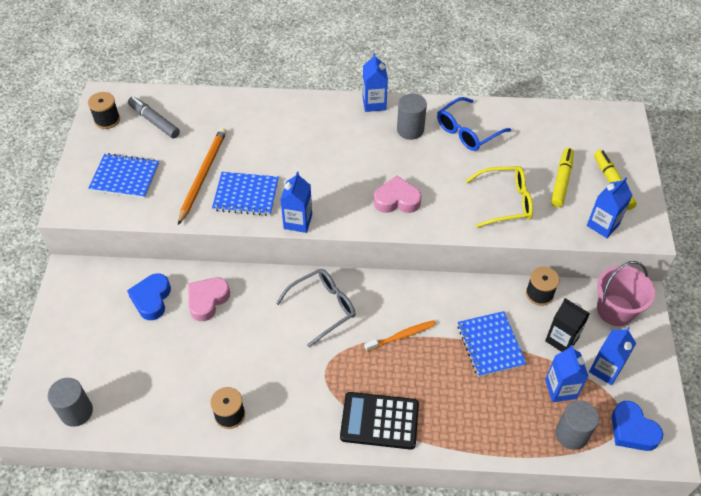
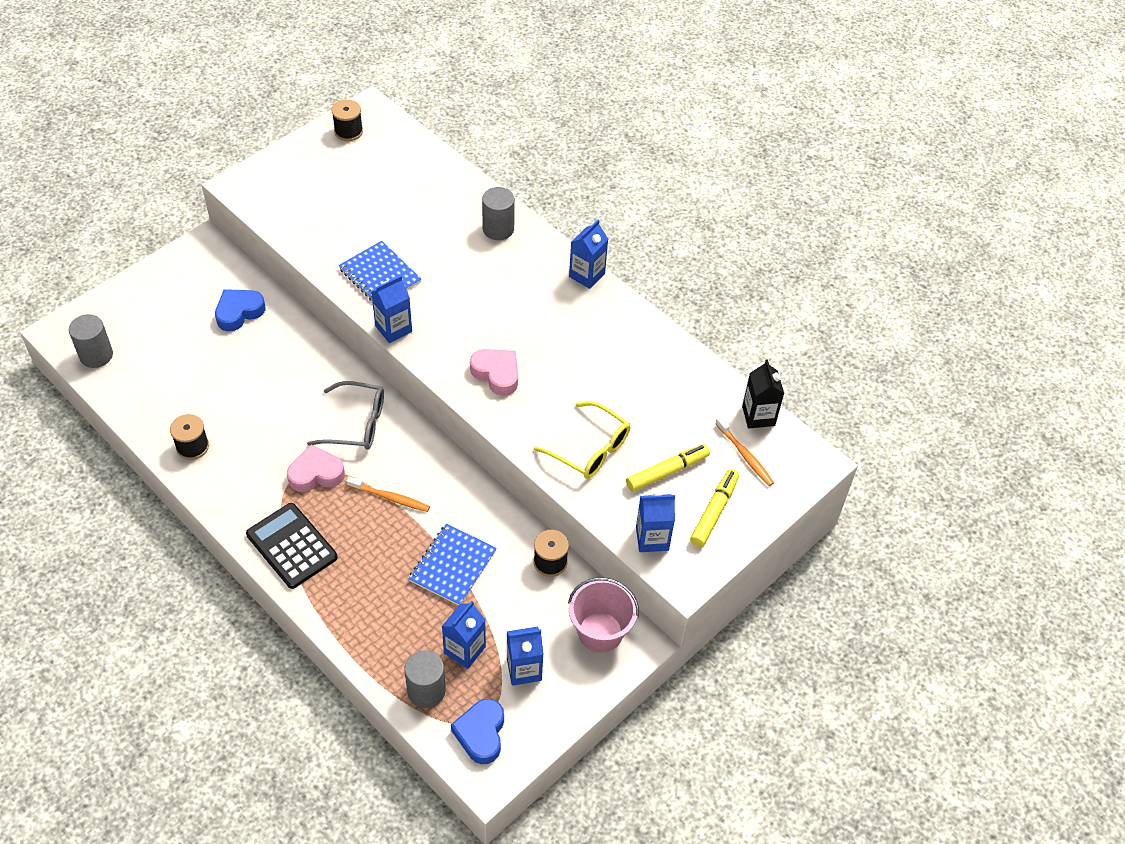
camera: 40 degrees right, 0 degrees up
(125, 177) = (306, 191): blue notebook -> none
(154, 121) = (383, 159): grey marker -> none
(203, 175) = (366, 233): orange pencil -> none
(207, 300) = (277, 346): pink heart -> pink heart (316, 474)
(410, 130) = (588, 322): grey cylinder -> grey cylinder (498, 229)
(467, 131) = (639, 362): blue glasses -> none
(561, 339) = (519, 614): black carton -> black carton (758, 416)
(587, 140) = (745, 455): none -> orange toothbrush

